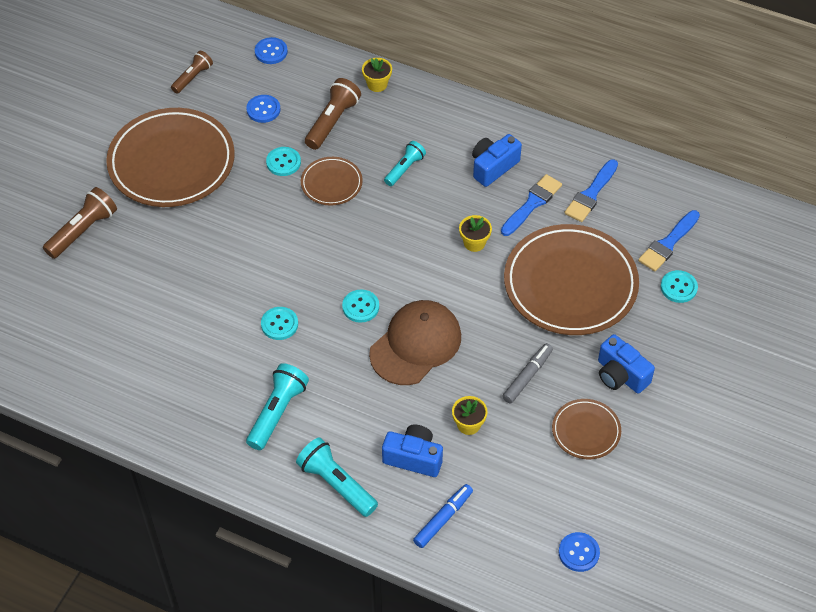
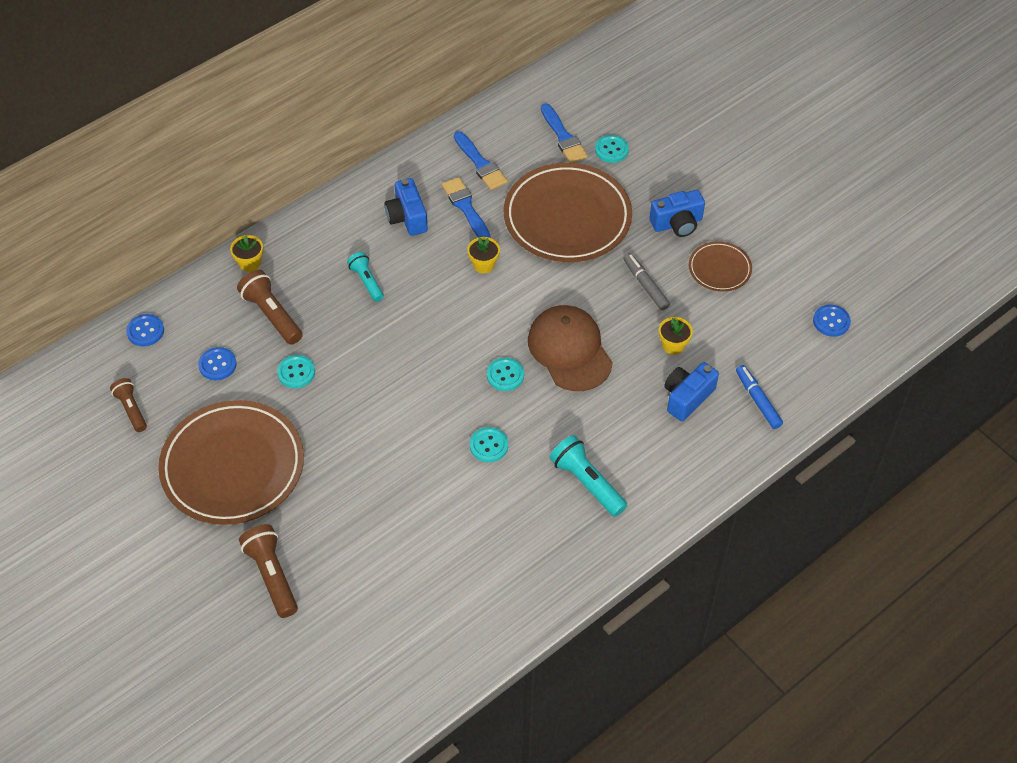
camera: 65 degrees left, 0 degrees up
(331, 183) = (347, 344): brown plate -> none
(336, 484) = (686, 465): turquoise flashlight -> none

